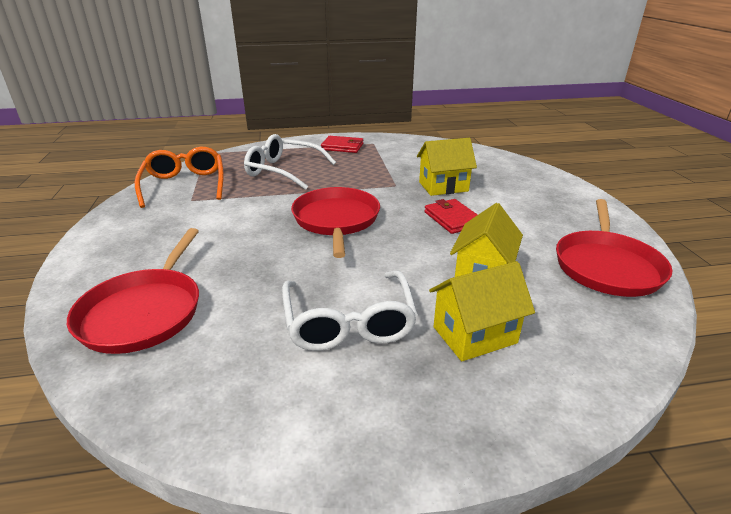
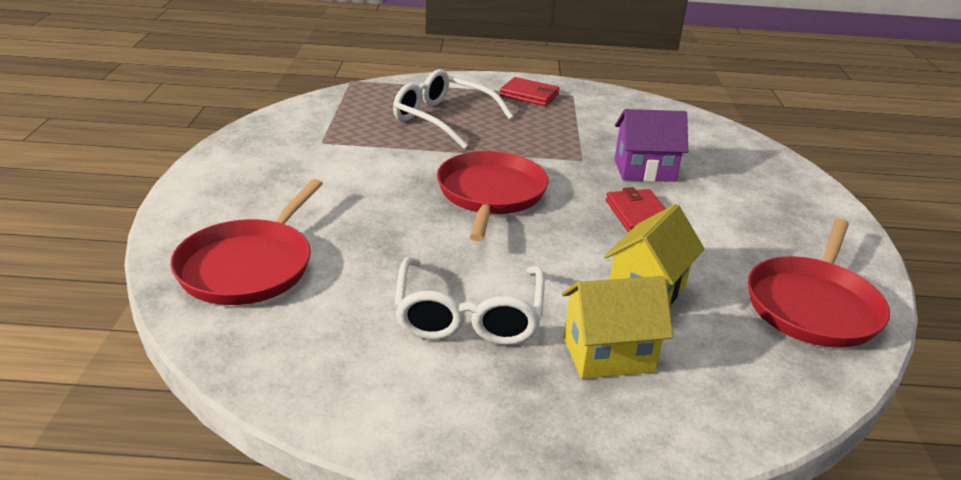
camera: 10 degrees right, 0 degrees up
(185, 185) = (317, 121): orange glasses -> none
(443, 186) = (644, 170): yellow house -> purple house

